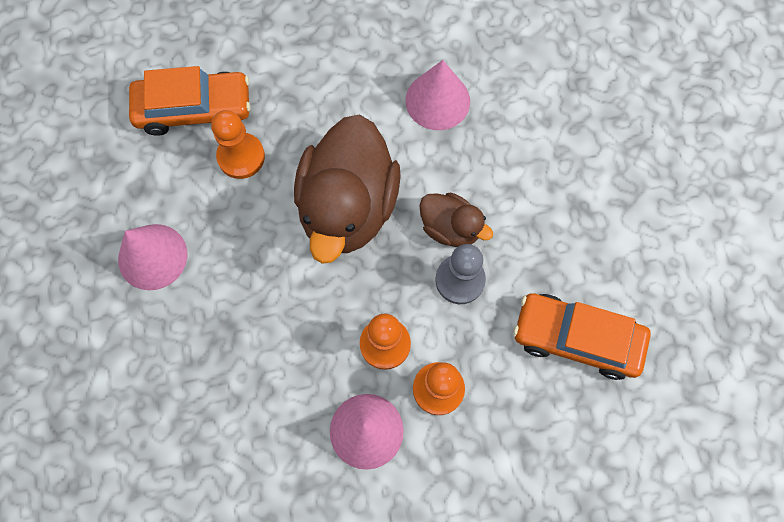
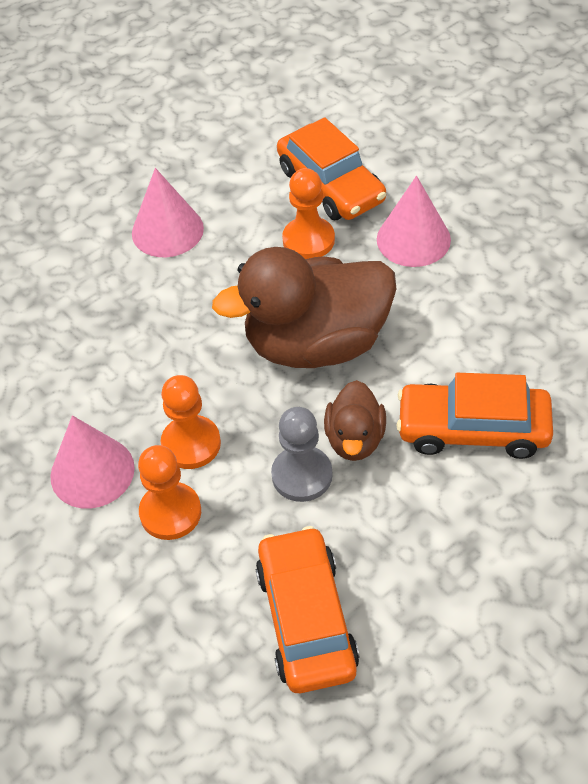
camera: 65 degrees right, 20 degrees down
(437, 100) = (492, 359): pink cone -> pink cone (413, 239)
(488, 147) = (473, 429): none -> orange car

